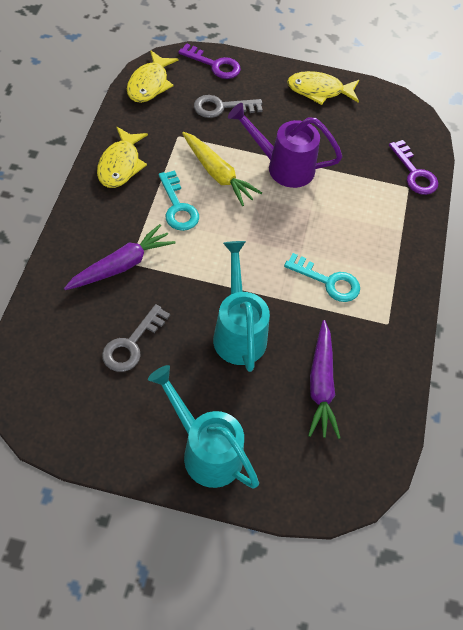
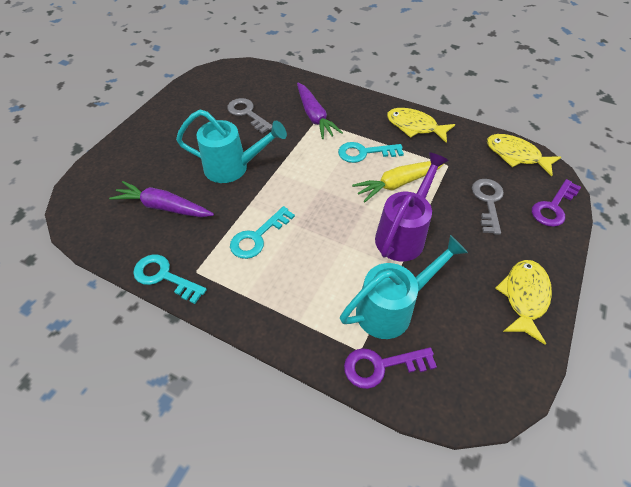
camera: 110 degrees right, 5 degrees down
(206, 450) = (152, 136): turquoise watering can -> turquoise watering can (391, 308)
(404, 349) = (164, 277): none -> turquoise key

